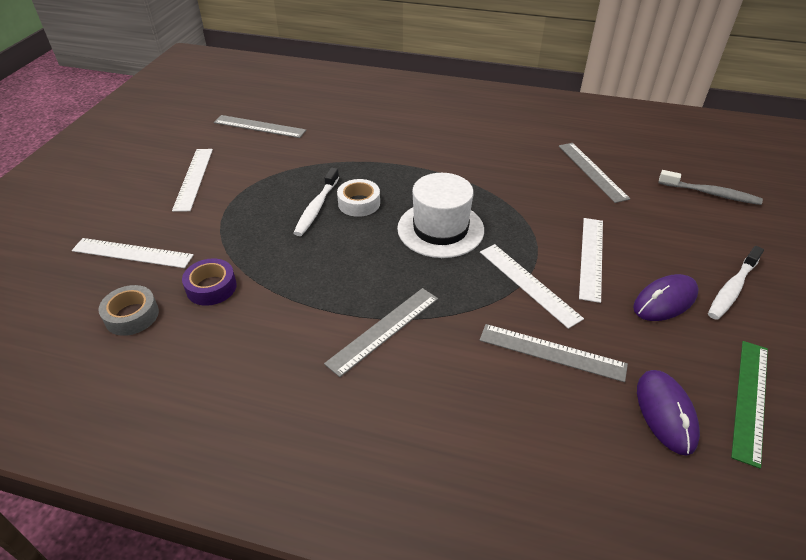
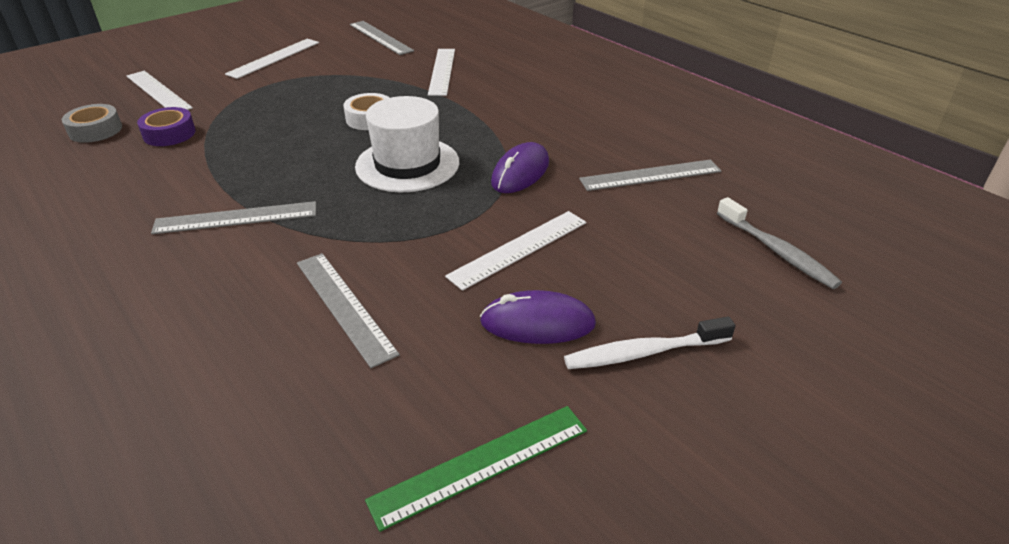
camera: 35 degrees right, 5 degrees down
(316, 208) = (330, 109): white toothbrush -> none
(528, 284) = (416, 241): white ruler -> white ruler (441, 71)
(592, 171) = (650, 175): grey ruler -> grey ruler turned 60 degrees clockwise
(665, 413) = (366, 418): purple mouse -> purple mouse (520, 172)

